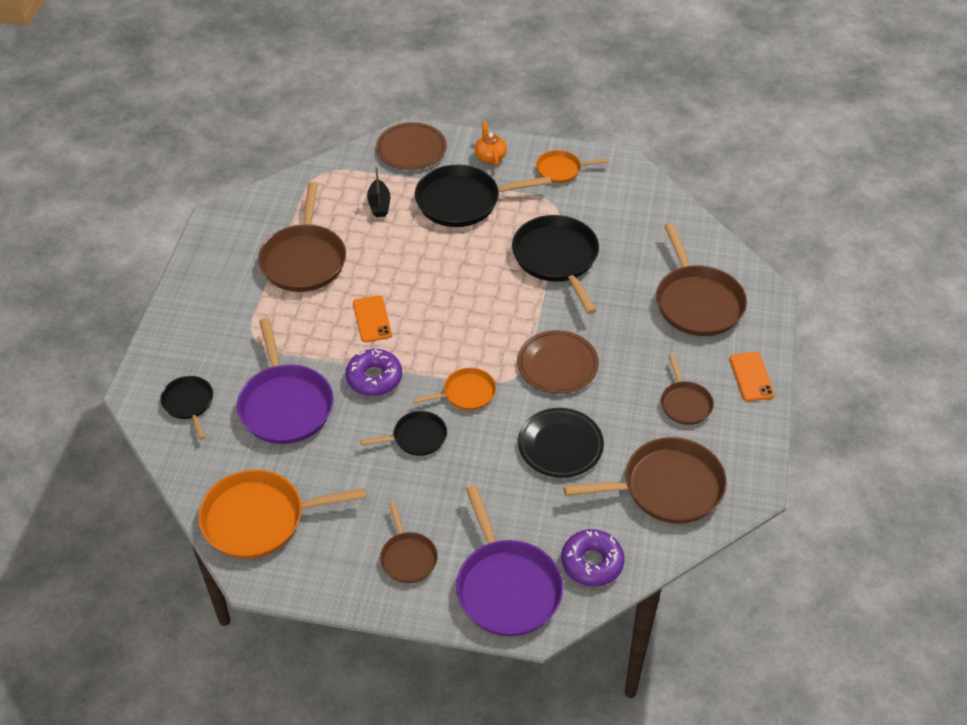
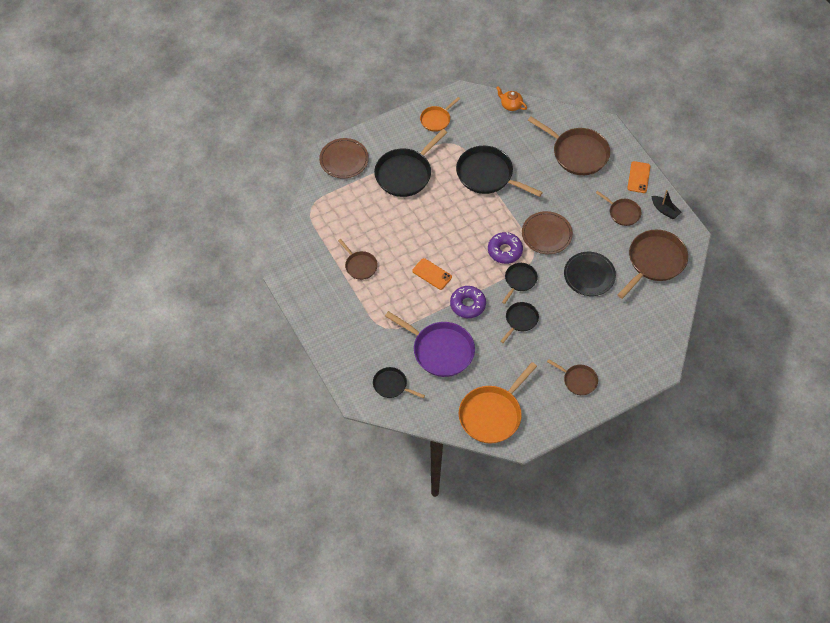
camera: 40 degrees left, 10 degrees up
(304, 260) = (360, 266): brown pan -> brown pan, size x0.55
(379, 204) = (363, 205): black boat -> black boat (664, 210)
(466, 393) = (519, 280): orange pan -> black pan
(490, 156) = (391, 136): orange teapot -> orange teapot (511, 105)
(507, 587) = (634, 361): purple pan -> none
(592, 563) = (658, 322): purple donut -> purple donut (505, 251)
(751, 377) = (638, 177): orange phone -> orange phone turned 60 degrees clockwise

